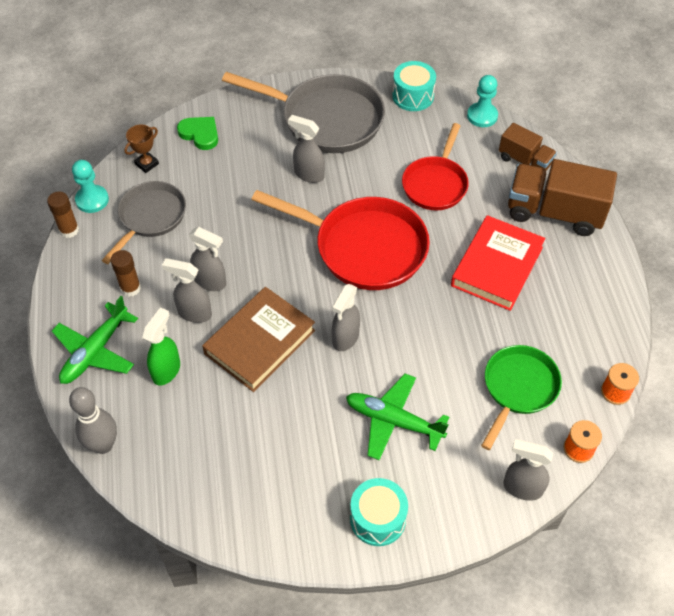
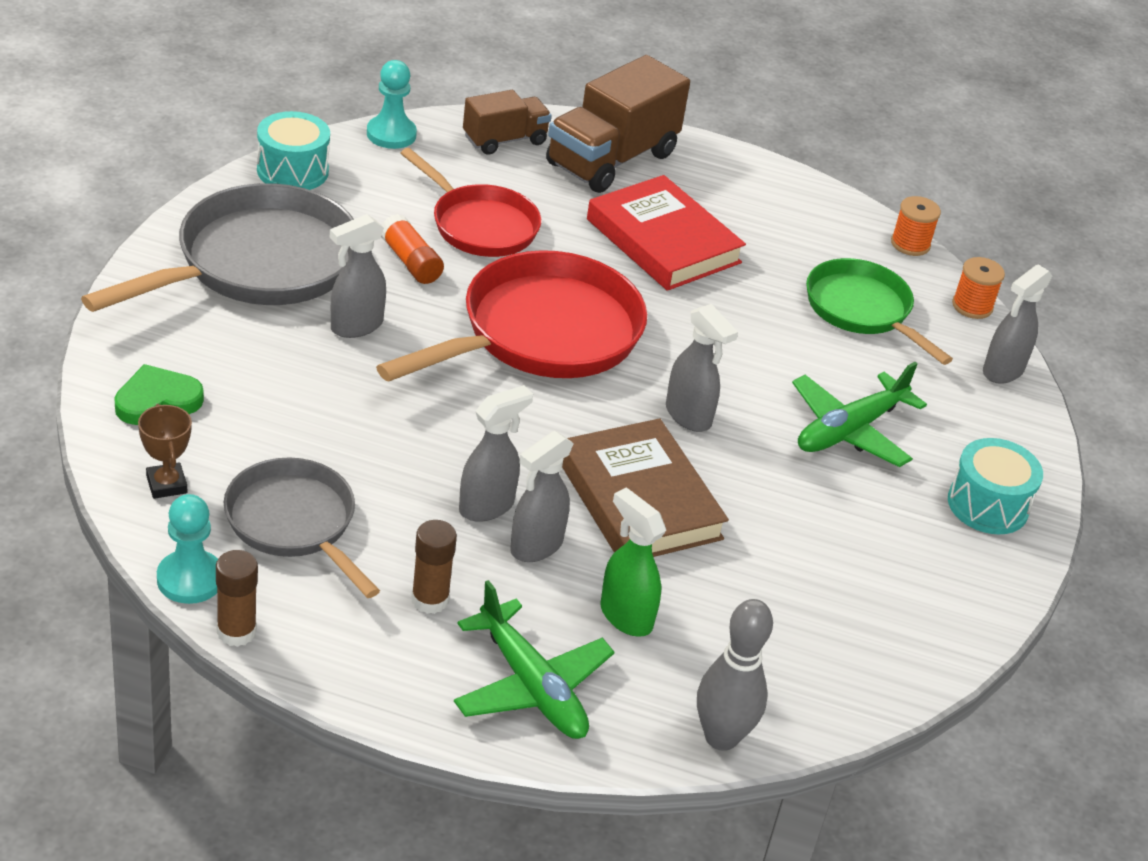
camera: 70 degrees left, 15 degrees down
(378, 171) = (410, 262): none -> orange glue stick

